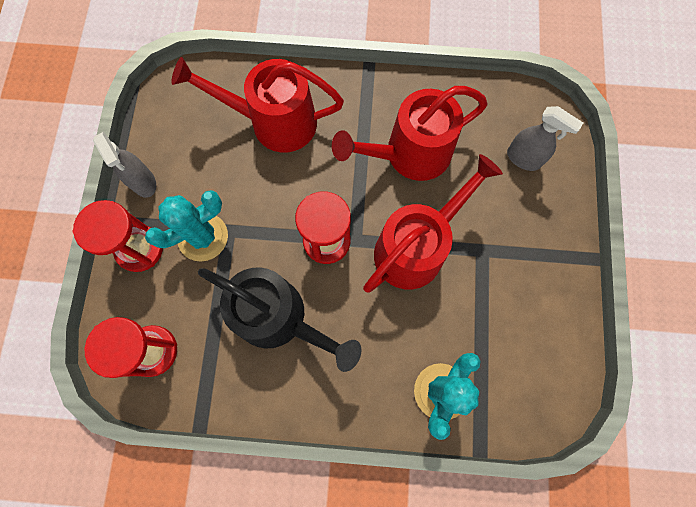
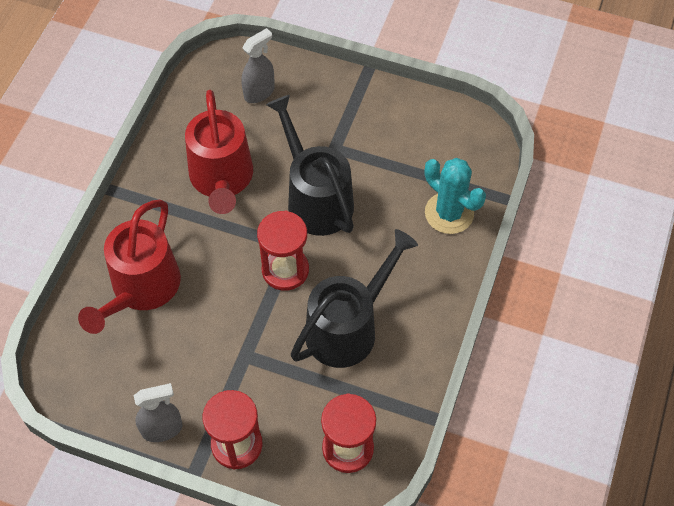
camera: 75 degrees left, 15 degrees down
(203, 237) = (244, 380): turquoise cactus -> none
(416, 247) = (315, 198): red watering can -> black watering can

